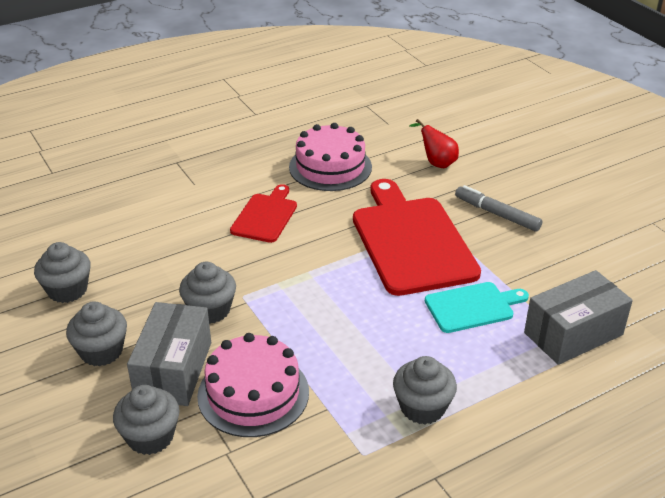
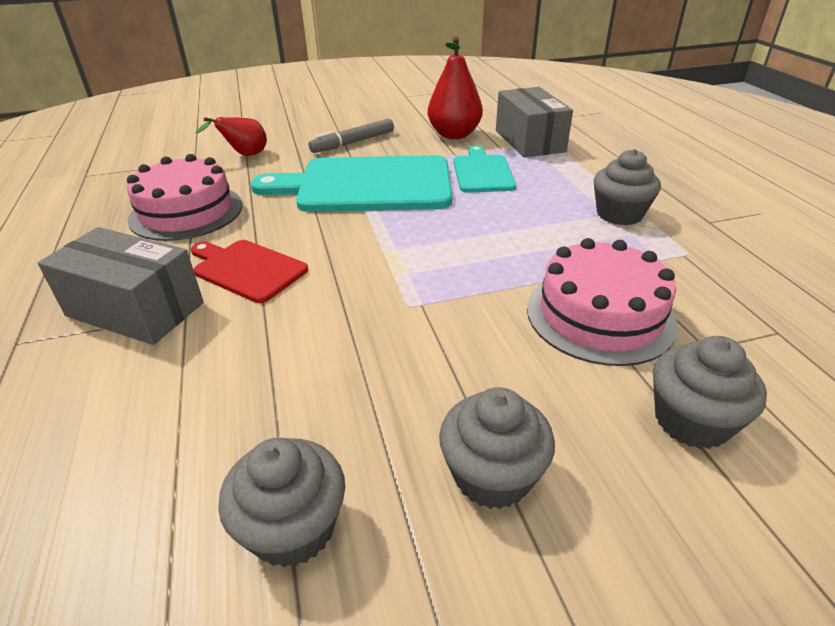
camera: 75 degrees left, 0 degrees up
(173, 370) = (550, 385): grey box -> grey box (135, 309)
(210, 310) = (427, 337): grey cupcake -> none
(411, 241) = (366, 185): red cutting board -> turquoise cutting board
(556, 276) = (454, 135): none -> red pear

